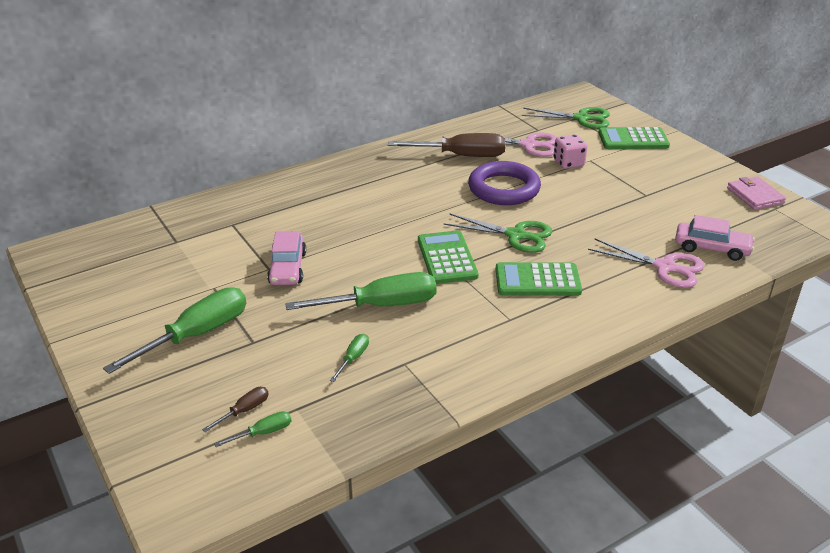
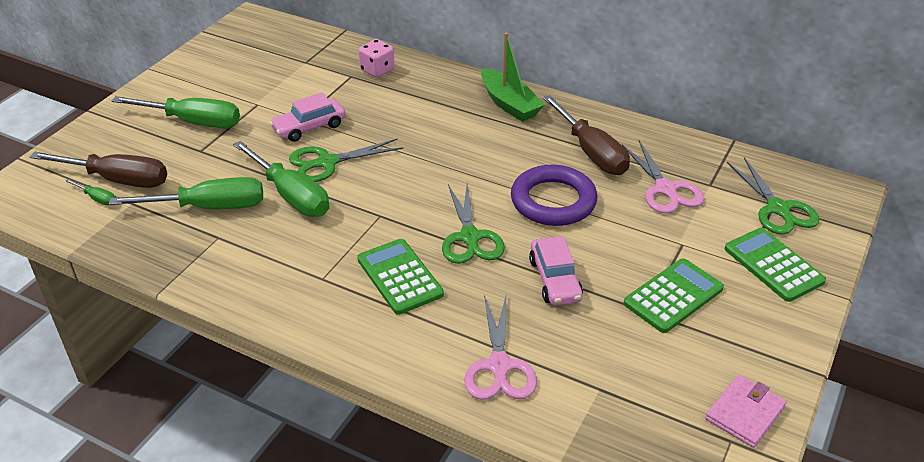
camera: 60 degrees right, 5 degrees up
(244, 411) = (117, 180): brown screwdriver -> brown screwdriver, size x2.25
(352, 274) = (326, 163): none -> green scissors
(353, 358) = (208, 207): green screwdriver -> green screwdriver, size x2.25
(365, 166) = (509, 104): none -> green boat
(447, 258) = (393, 207): green calculator -> green calculator (673, 296)
(568, 163) = (656, 230): pink dice -> pink dice (377, 70)
(711, 248) = (574, 398): pink car -> pink car (555, 280)

